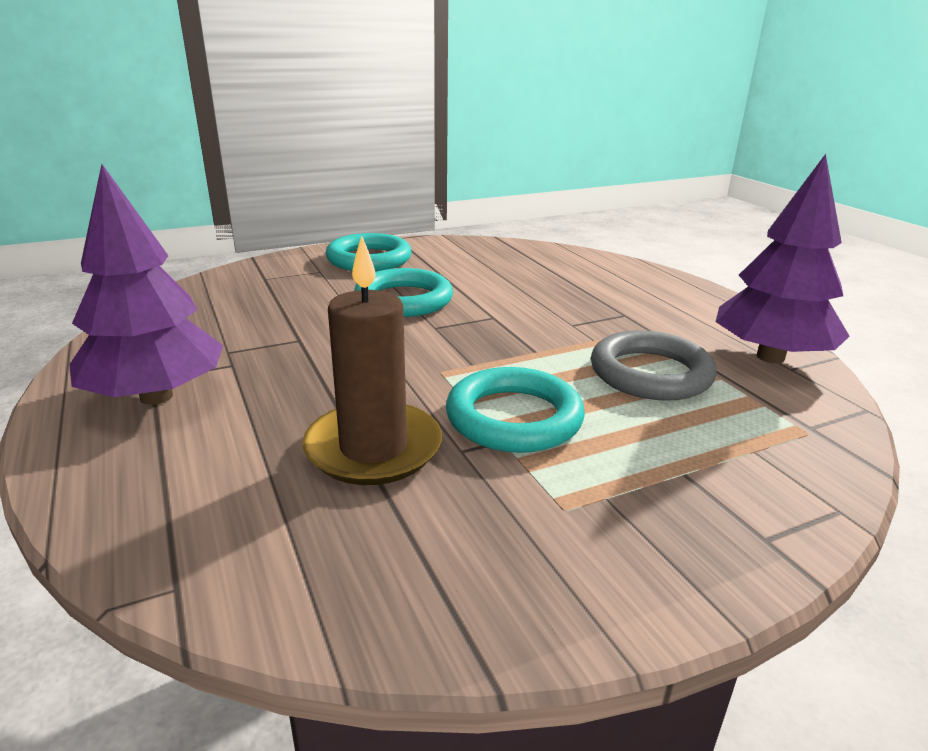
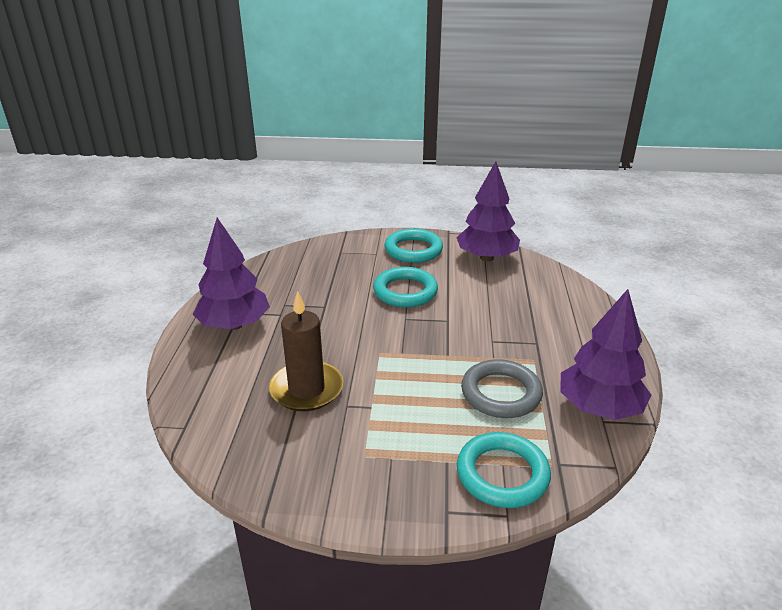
camera: 30 degrees right, 5 degrees up
(470, 251) = (486, 257): none -> purple tree
(514, 418) = (390, 396): turquoise ring -> turquoise ring (502, 474)

